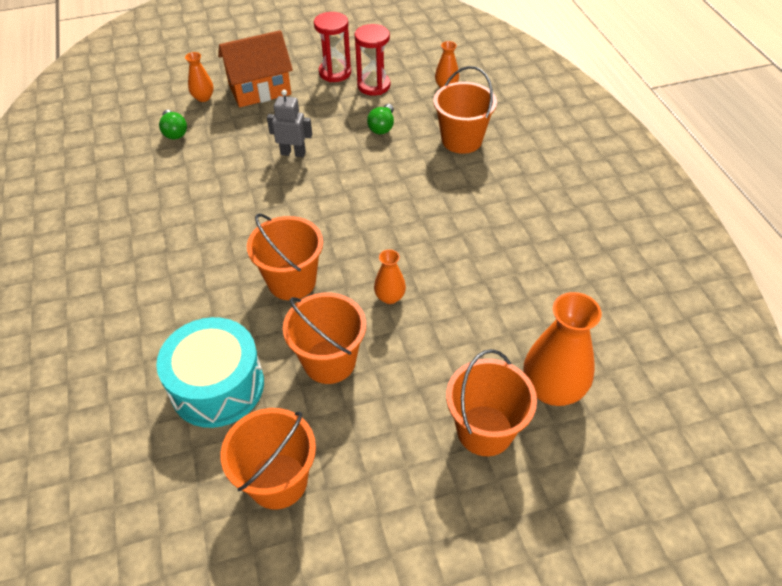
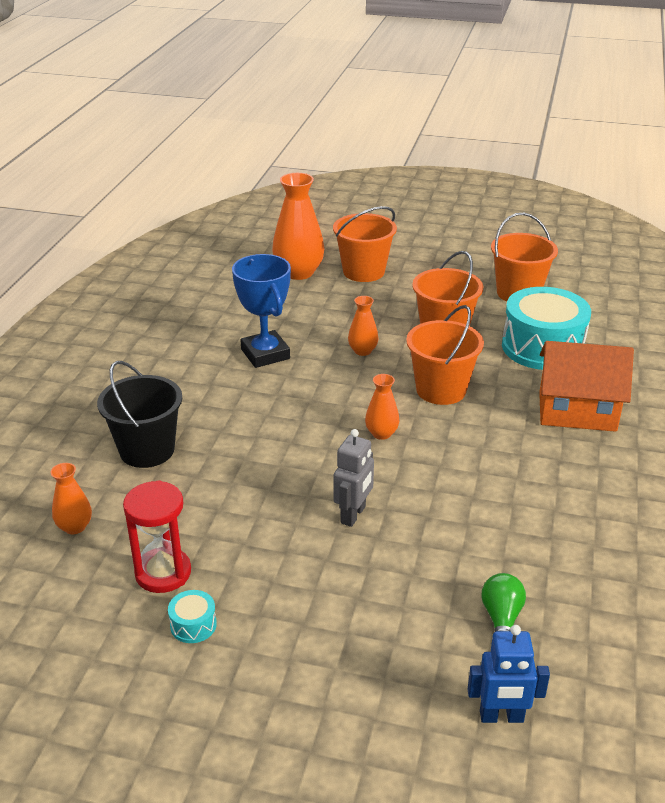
camera: 150 degrees left, 15 degrees down
(160, 93) = (501, 717): none -> blue robot
(203, 97) = (430, 670): orange vase -> orange vase (381, 433)
(260, 90) = (331, 645): orange house -> orange house (577, 411)
(293, 153) = (353, 515): grey robot -> grey robot turned 105 degrees counterclockwise
(335, 73) = (193, 625): red hourglass -> turquoise drum
(382, 127) = (216, 504): green light bulb -> none
(461, 140) = (147, 450): orange bucket -> black bucket
(469, 254) = (265, 354): none -> blue trophy

